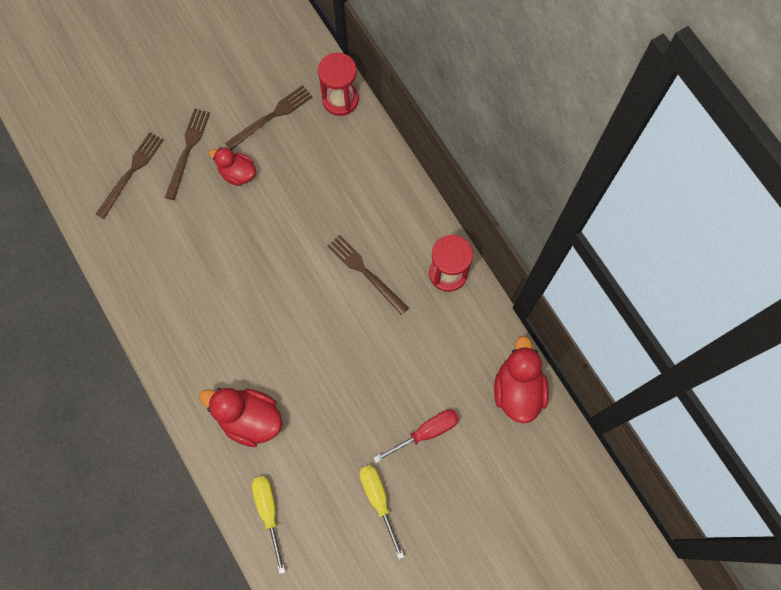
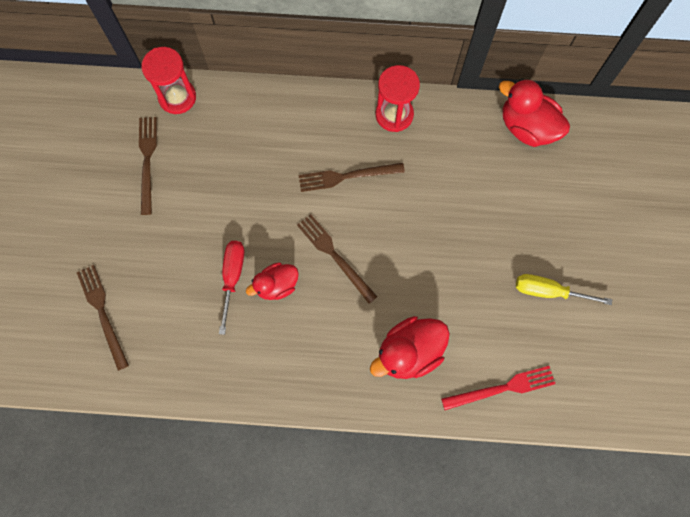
camera: 55 degrees left, 0 degrees up
(187, 150) = (121, 250): brown fork -> brown fork (334, 256)
(237, 173) = (177, 222): red duck -> red duck (276, 285)
(269, 512) = (502, 388): yellow screwdriver -> red fork
(425, 432) = (516, 218): red screwdriver -> red screwdriver (232, 278)

